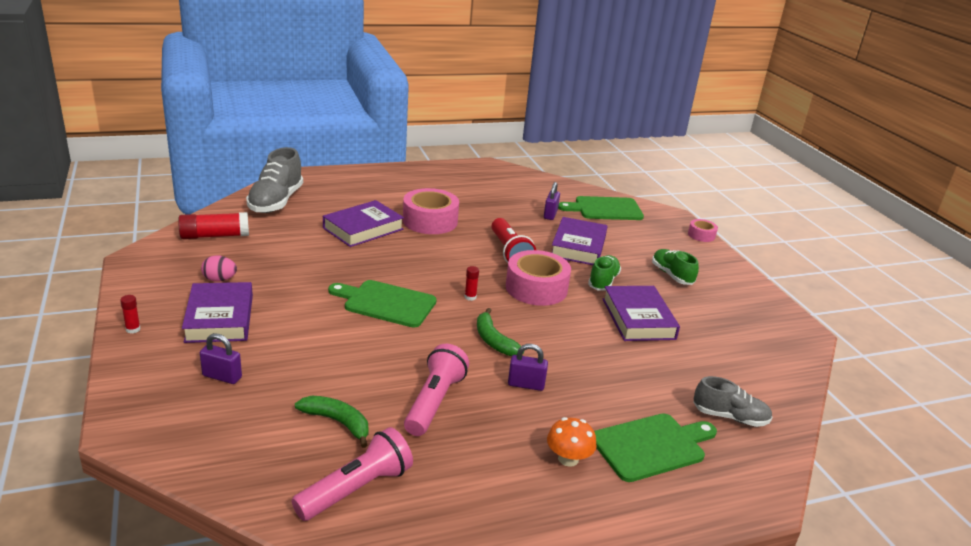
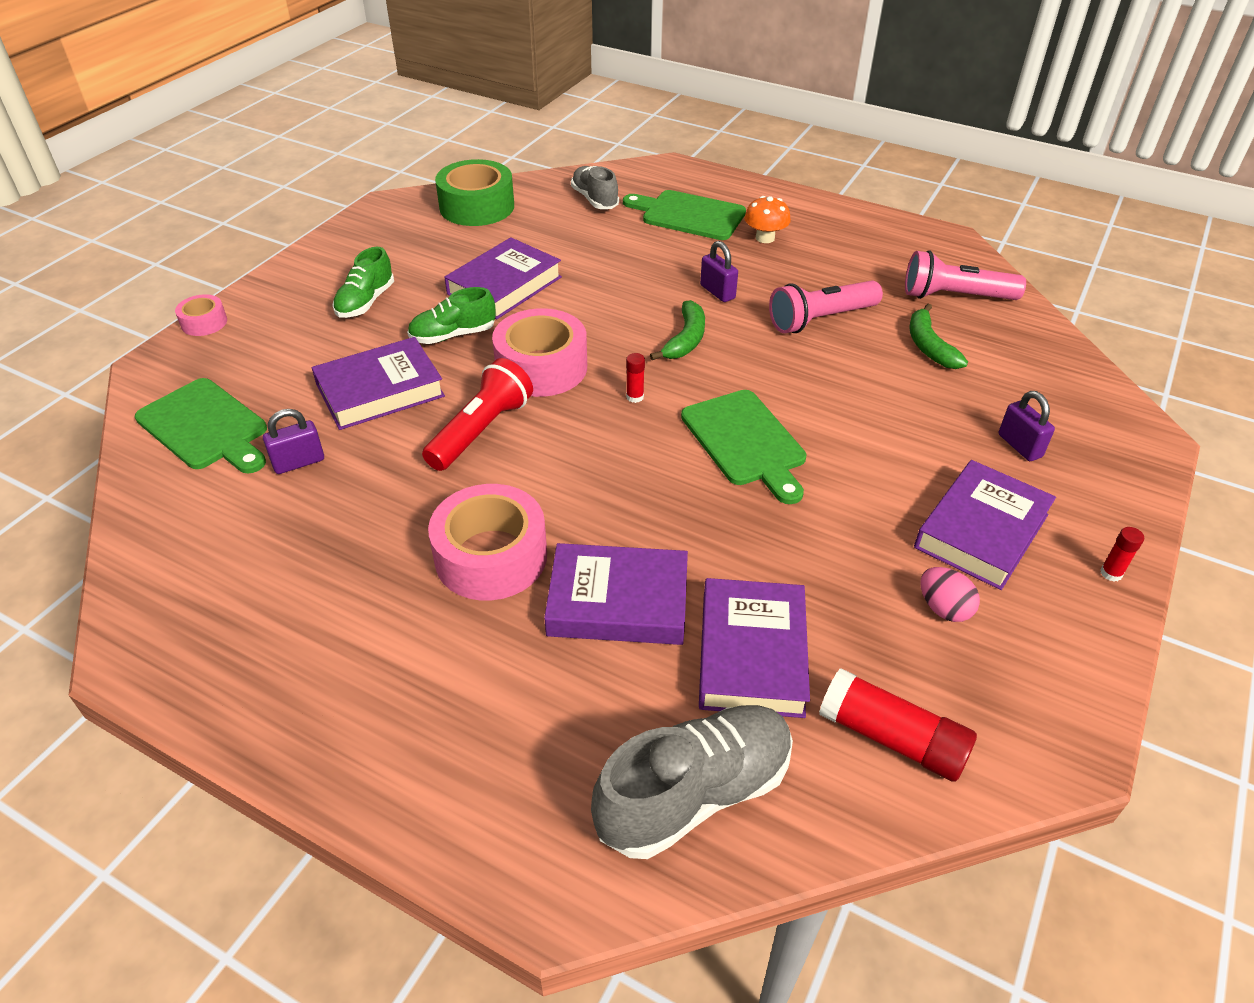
camera: 130 degrees left, 15 degrees up
(292, 235) = (751, 654): none -> purple book
(768, 361) = (477, 206): none -> green tape

